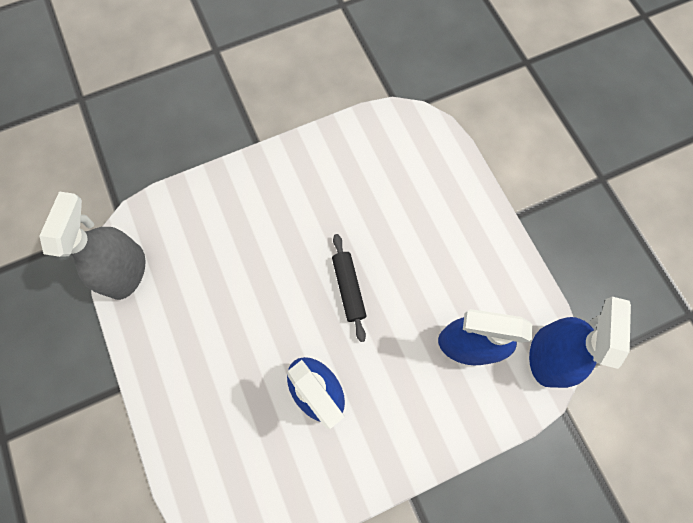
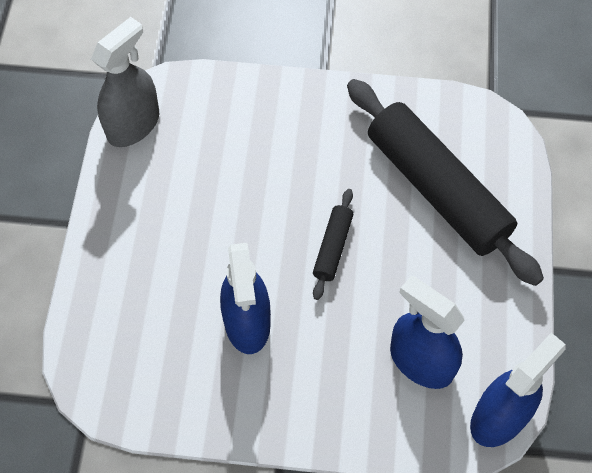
camera: 30 degrees right, 10 degrees down
(399, 197) = (436, 189): none -> black rolling pin

